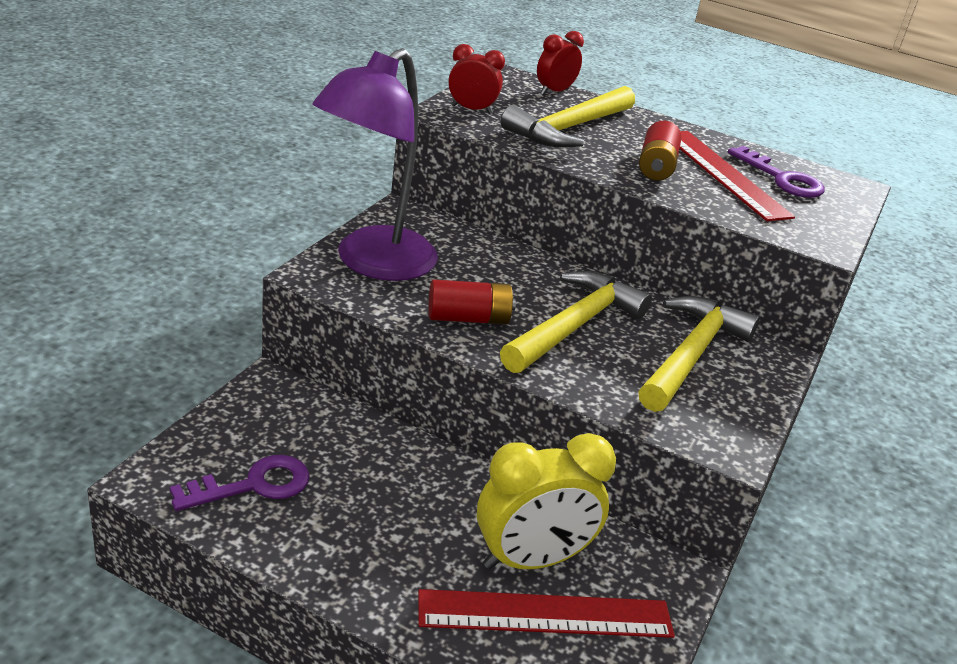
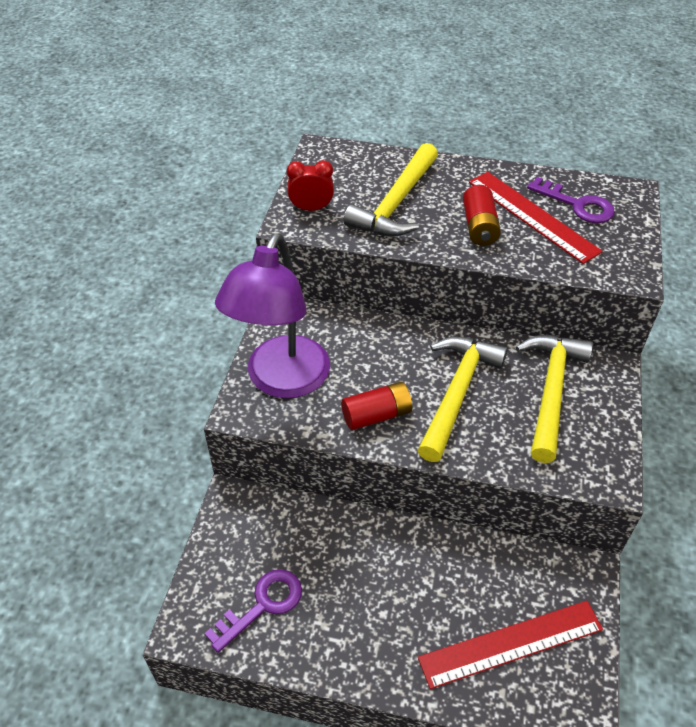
camera: 10 degrees left, 15 degrees up
(531, 560) = (484, 598): yellow clock -> none
(554, 92) = (366, 158): red clock -> none

